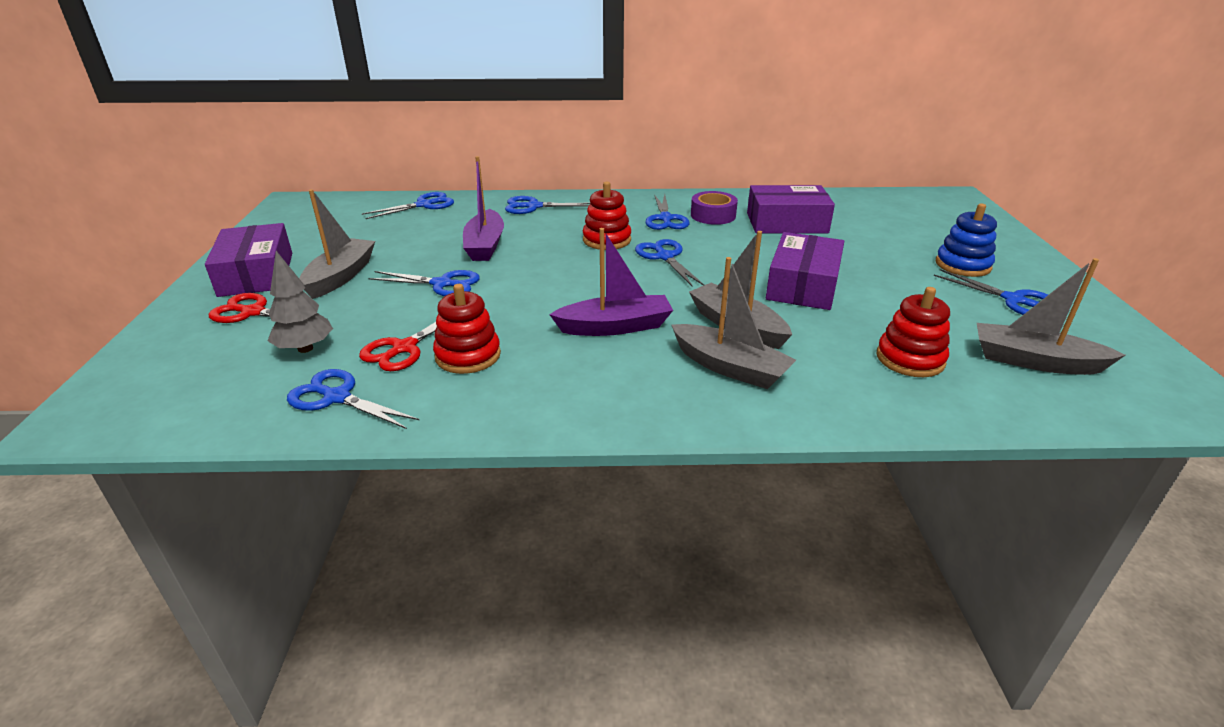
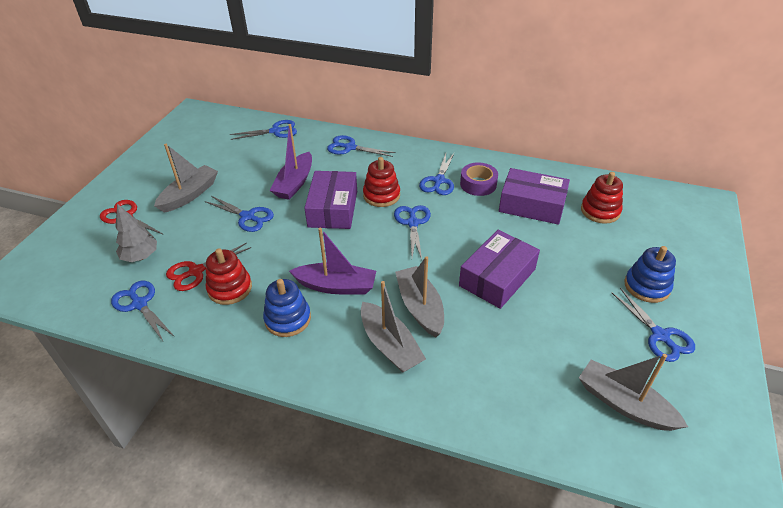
camera: 20 degrees right, 10 degrees up
(257, 274) = (142, 181): purple box -> purple box (333, 208)
(574, 369) = (288, 319): none -> blue stacking toy
(910, 359) = (526, 374): red stacking toy -> red stacking toy (600, 211)

